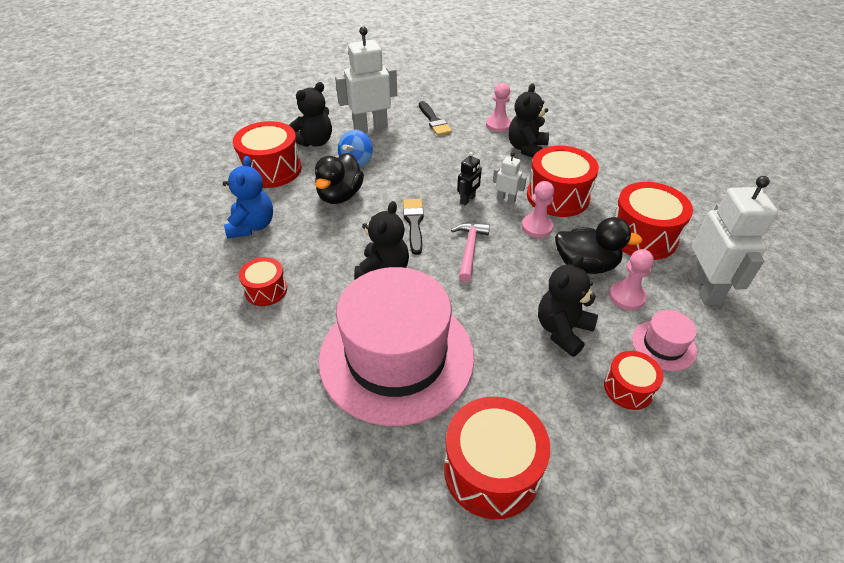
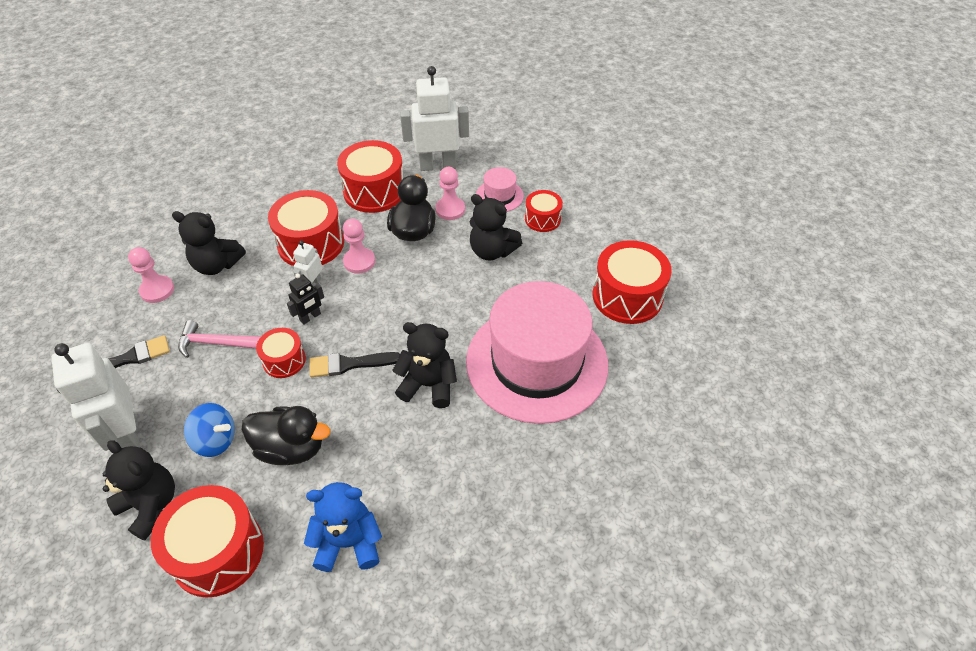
camera: 95 degrees left, 5 degrees up
(266, 290) = (463, 495): red drum -> red drum (284, 360)
(468, 200) = (310, 317): black robot -> black robot turned 105 degrees clockwise
(470, 250) = (393, 314): pink hammer -> pink hammer (216, 343)

